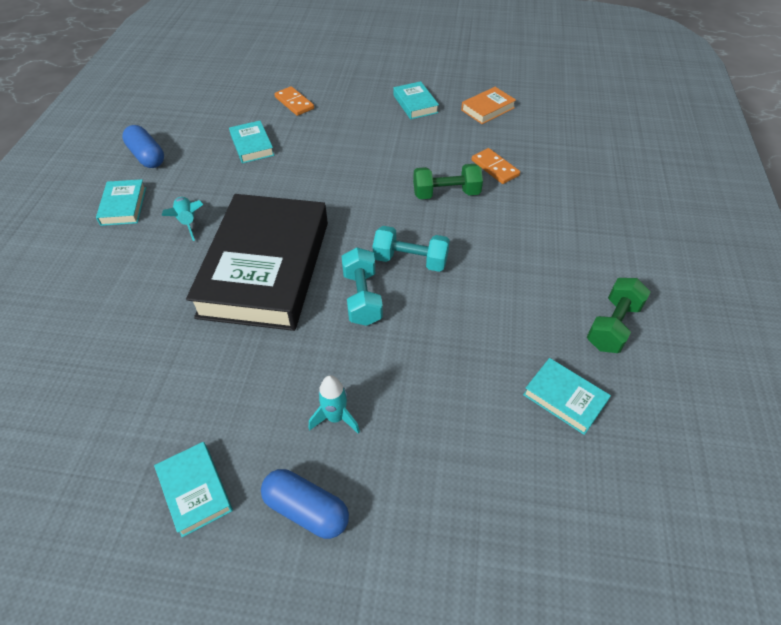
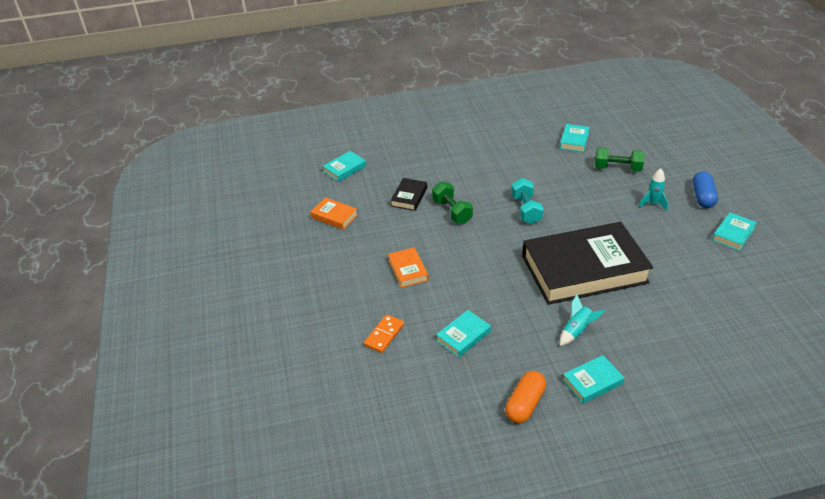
camera: 110 degrees left, 10 degrees down
(147, 156) = (525, 404): blue capsule -> orange capsule
(362, 297) = (571, 220): turquoise dumbbell -> none
(367, 136) = (408, 270): none -> orange book
(415, 104) = (346, 257): turquoise book -> turquoise book (344, 169)
(494, 168) = (409, 197): orange domino -> black book
(613, 326) = (516, 133): green dumbbell -> green dumbbell (617, 168)

